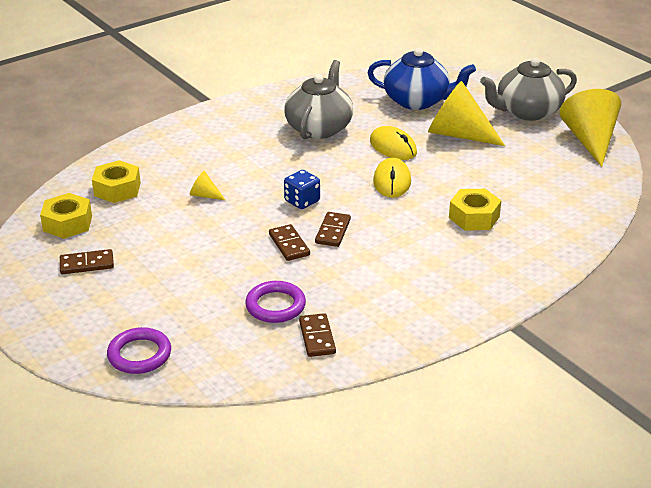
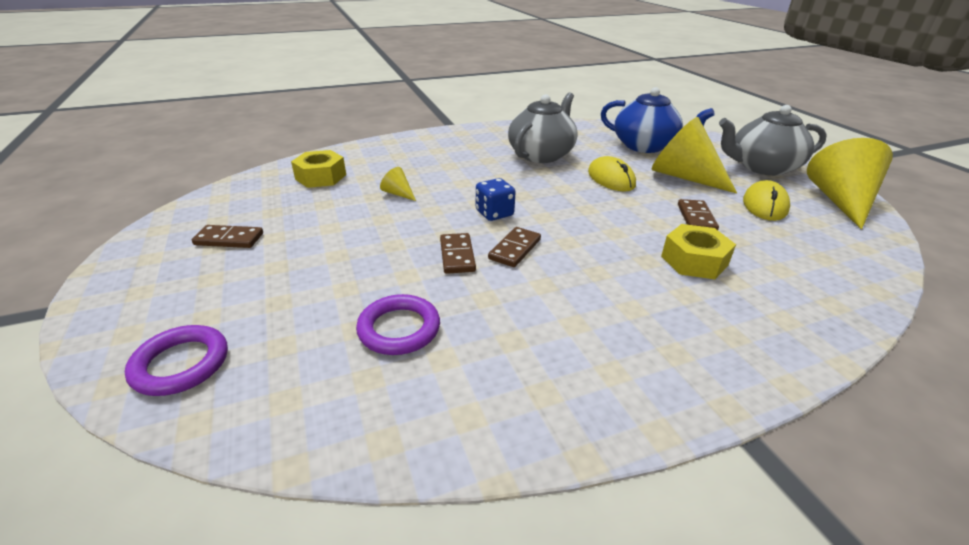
camera: 15 degrees right, 0 degrees up
(67, 223) = (249, 198): yellow nut -> none
(317, 337) = (429, 390): brown domino -> brown domino (696, 218)
(392, 181) = (601, 209): yellow mouse -> yellow mouse (765, 205)

